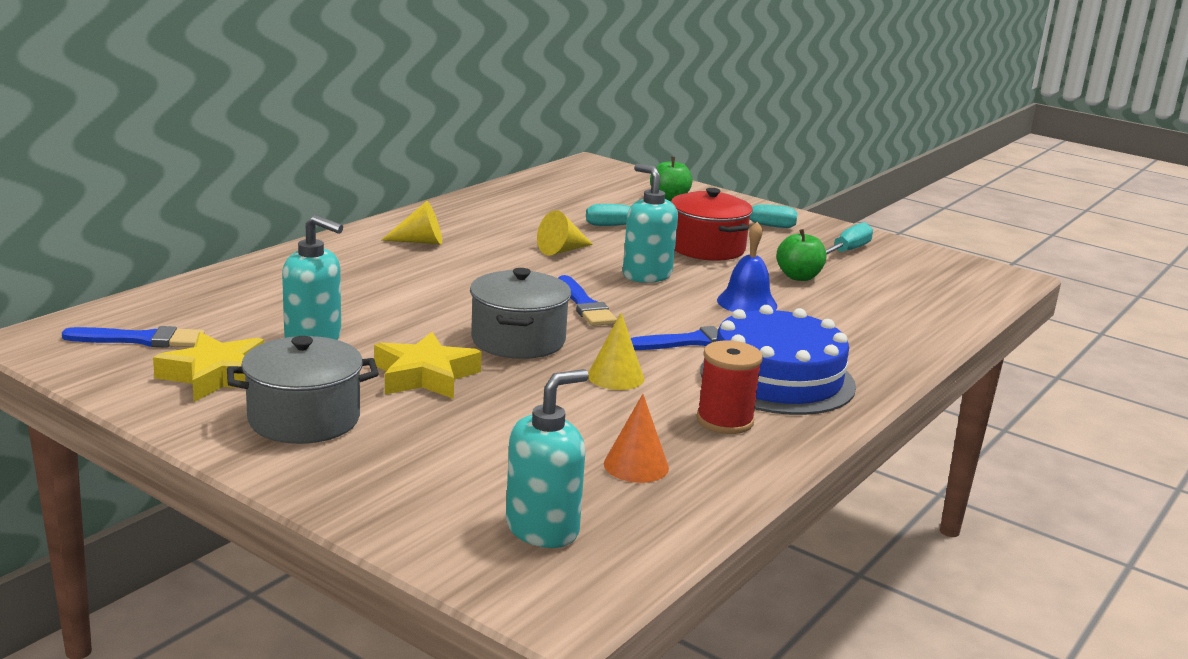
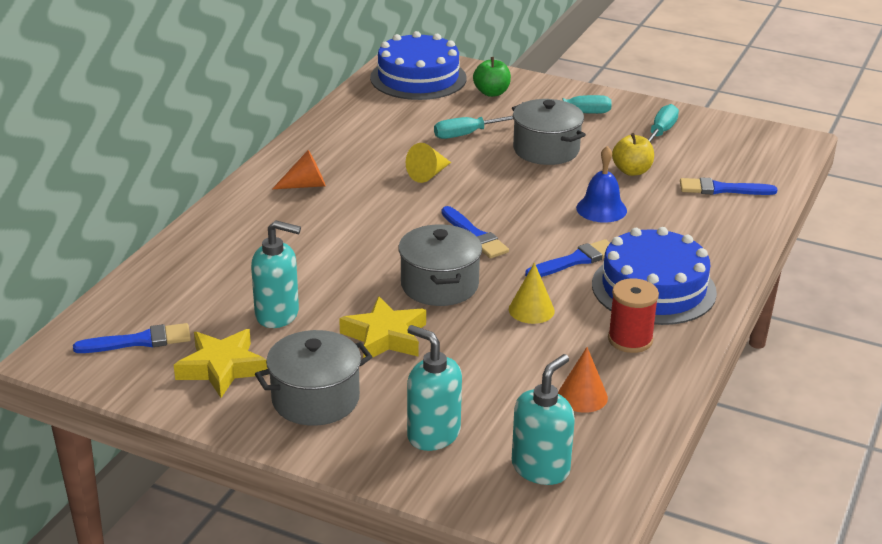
camera: 10 degrees left, 10 degrees up
(420, 242) = (306, 185): yellow cone -> orange cone
(595, 179) = (418, 78): none -> blue cake
(646, 275) = (510, 192): turquoise soap dispenser -> turquoise soap dispenser (433, 434)
(707, 248) = (546, 150): red pot -> grey pot
(798, 277) = (632, 171): green apple -> yellow apple
(901, 305) = (722, 189): none -> blue brush

